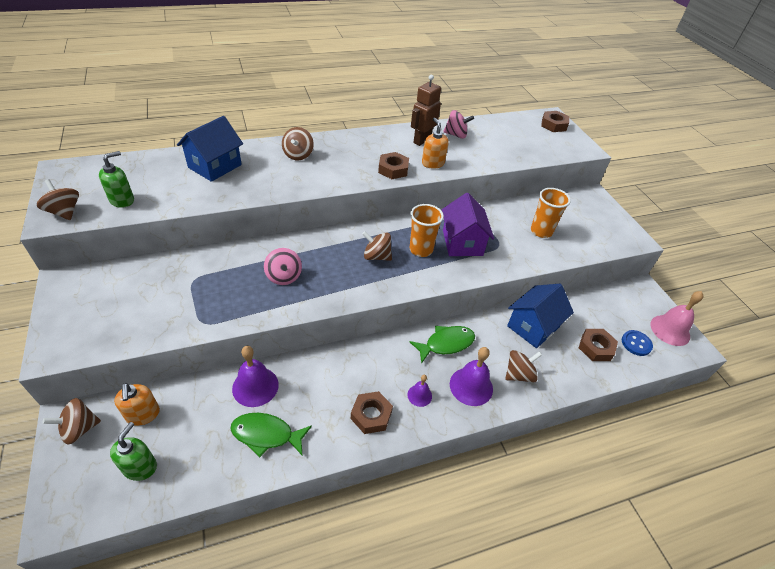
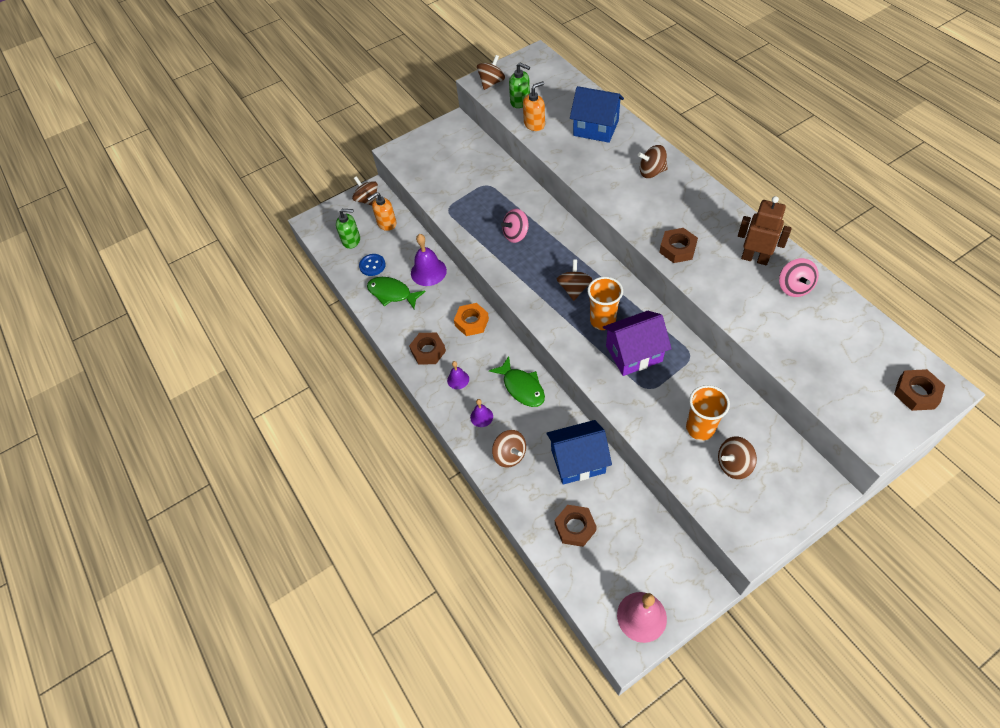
camera: 85 degrees right, 10 degrees up
(266, 435) = (392, 293): green fish -> green fish turned 60 degrees counterclockwise
(350, 363) = (471, 322): none -> orange nut
(433, 163) = (713, 279): orange soap dispenser -> orange soap dispenser (534, 124)
(471, 386) = (481, 416): purple bell -> purple bell, size x0.55
(533, 326) = (578, 461): blue house -> blue house turned 45 degrees counterclockwise
(573, 226) = (733, 464): none -> brown spinning top
(636, 343) = (600, 573): blue button -> blue button (372, 265)

